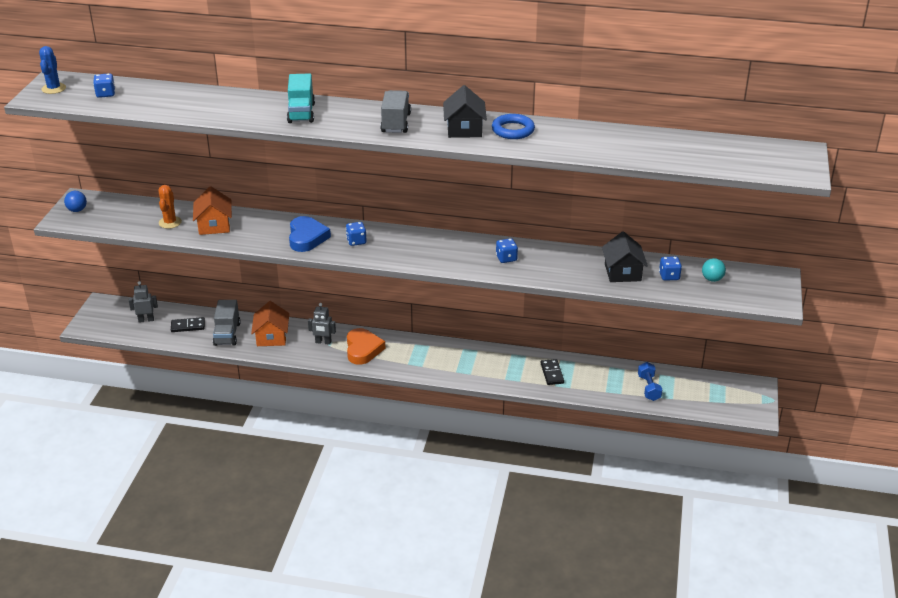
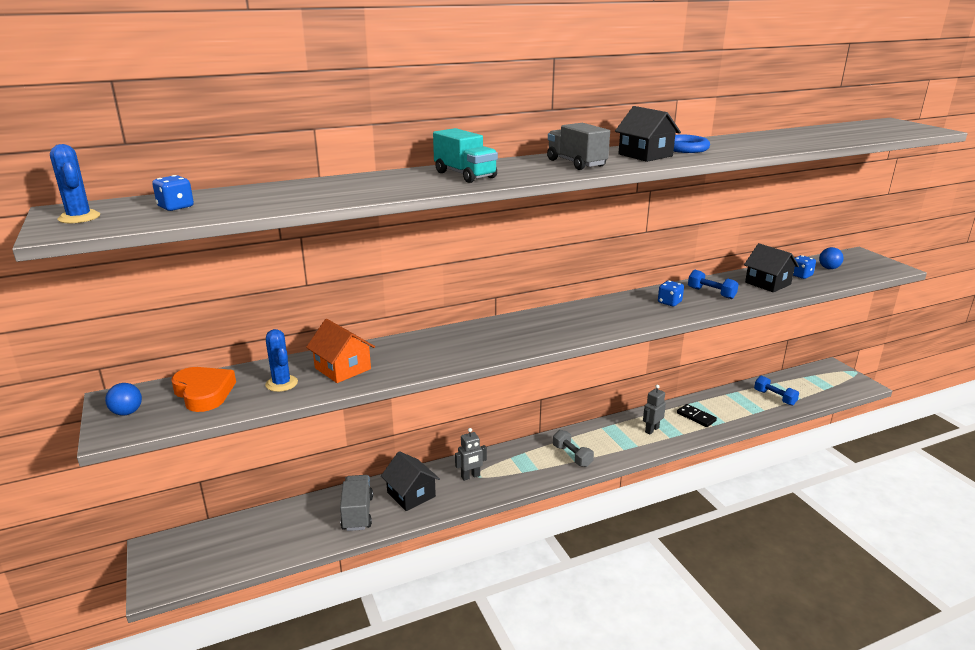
camera: 35 degrees left, 10 degrees down
(146, 320) = (237, 541): grey robot -> grey robot (651, 430)
(170, 222) = (281, 383): orange cactus -> blue cactus
(188, 326) = (300, 525): black domino -> none
(227, 334) = (357, 513): grey truck -> grey truck turned 150 degrees counterclockwise
(272, 337) = (411, 494): orange house -> black house
(307, 237) = (465, 346): blue heart -> none
(356, 241) = (519, 333): blue dice -> none
(363, 349) = (517, 466): orange heart -> orange heart (204, 393)
(411, 359) = (572, 456): none -> grey dumbbell
(556, 263) = (711, 293): none -> blue dumbbell
(712, 279) = (828, 268): turquoise ball -> blue ball

